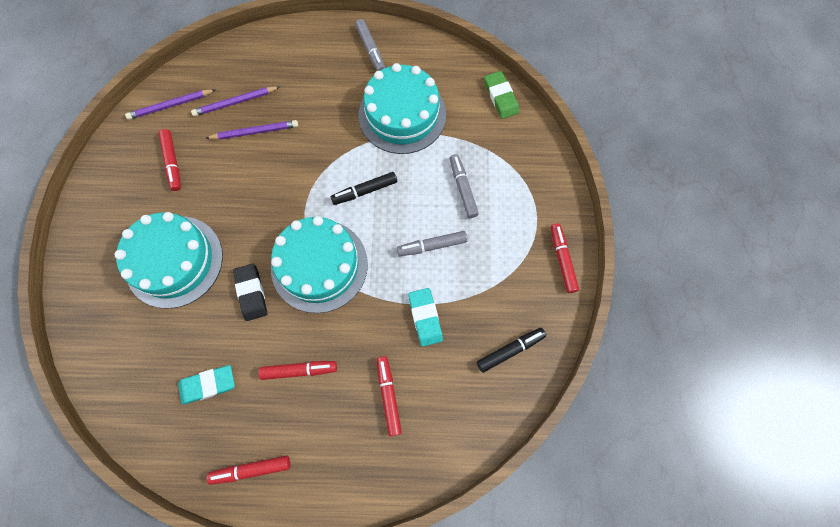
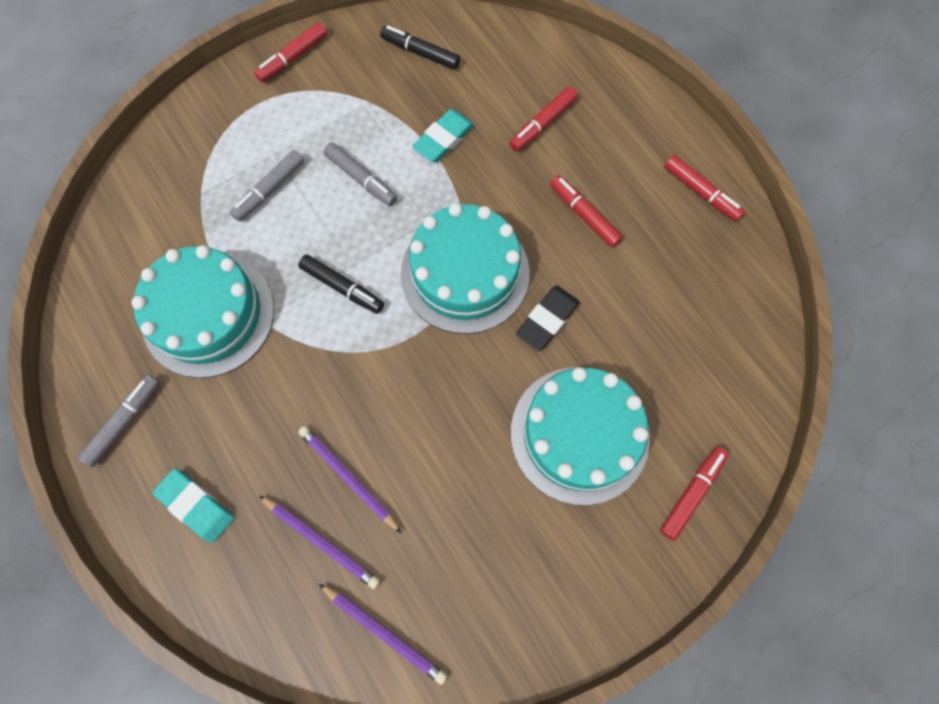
camera: 125 degrees left, 0 degrees up
(172, 162) = (464, 550): red marker -> red marker (691, 493)
(208, 385) = (668, 288): turquoise eraser -> turquoise eraser (196, 505)
(501, 97) = (114, 221): green eraser -> none

